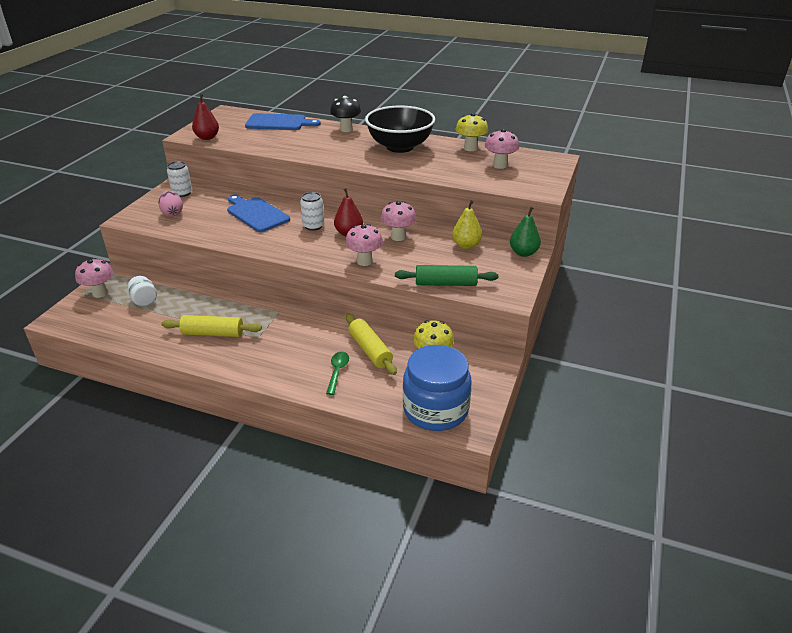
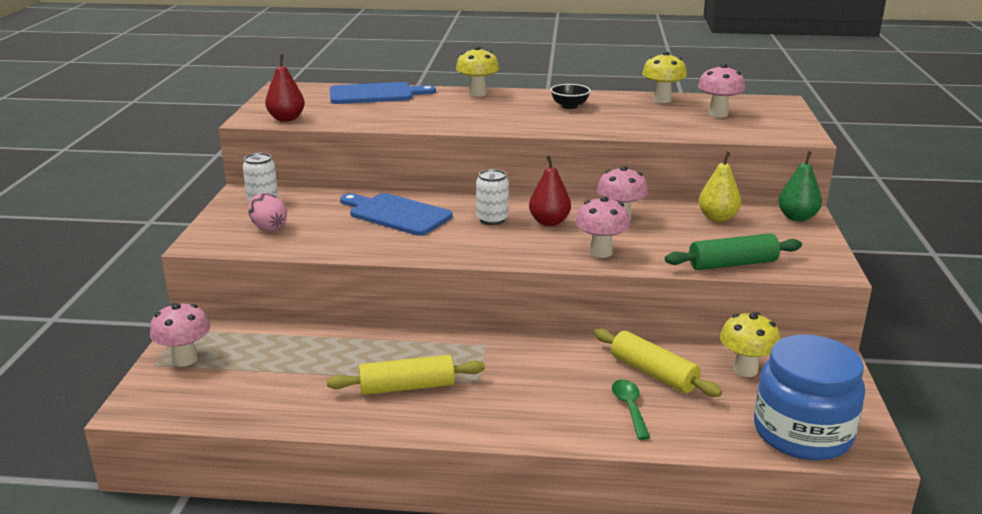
camera: 15 degrees left, 10 degrees down
(144, 300) = (266, 359): white jar -> none
(346, 129) = (477, 94): black mushroom -> yellow mushroom
(400, 147) = (569, 106): black bowl -> black bowl, size x0.42

